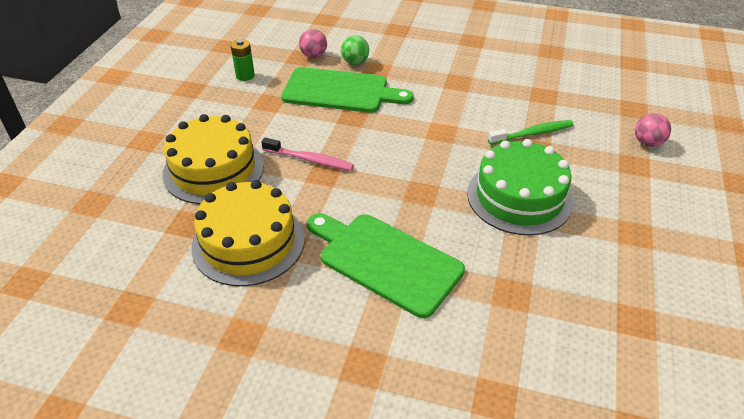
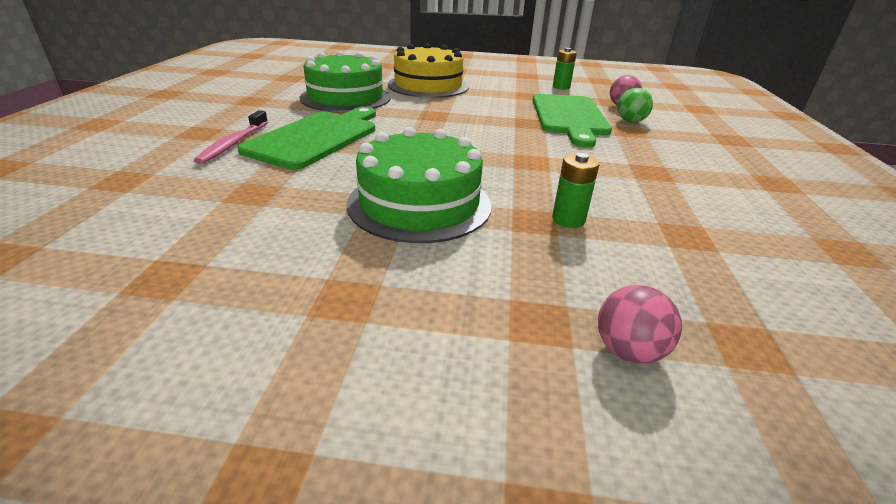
camera: 80 degrees right, 10 degrees down
(248, 242) = (345, 97): yellow cake -> green cake
(309, 160) = (452, 110): pink toothbrush -> pink toothbrush (233, 143)
(532, 134) = (568, 219): green toothbrush -> green battery

